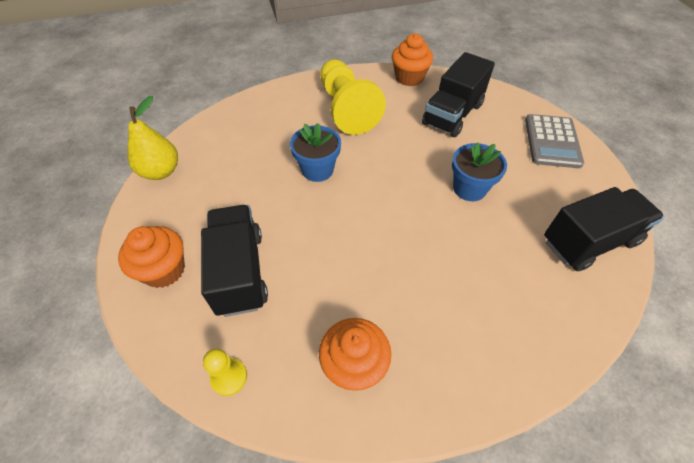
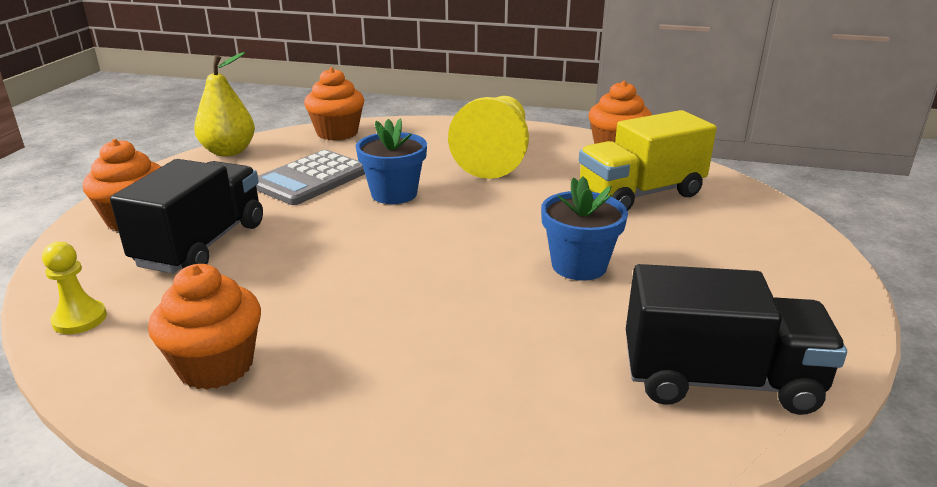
camera: 30 degrees right, 25 degrees down
(222, 122) = (337, 133): none -> orange cupcake
(452, 114) = (640, 194): black truck -> yellow truck
(552, 141) = (779, 259): grey calculator -> grey calculator (311, 179)

